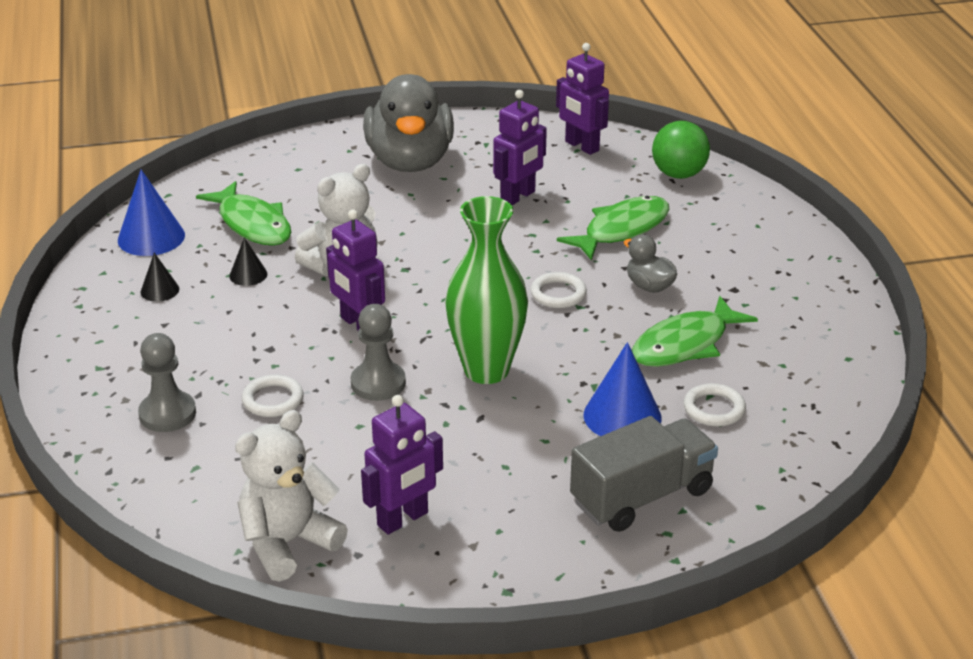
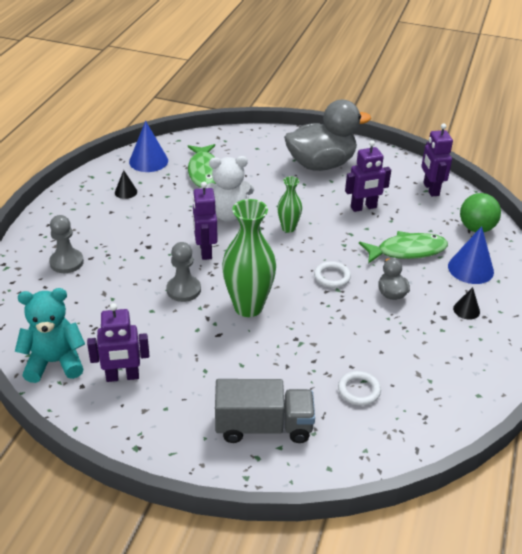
camera: 30 degrees right, 5 degrees up
(248, 275) = (176, 200): black cone -> black cone (466, 310)
(273, 400) = (123, 276): white ring -> none
(288, 543) = (54, 362): white teddy bear -> turquoise teddy bear
(410, 161) = (321, 164): grey duck -> grey duck turned 135 degrees counterclockwise
(444, 256) = (288, 228): none -> green vase
(622, 416) = (299, 370): blue cone -> blue cone (470, 269)
(685, 344) = (379, 340): green fish -> none

